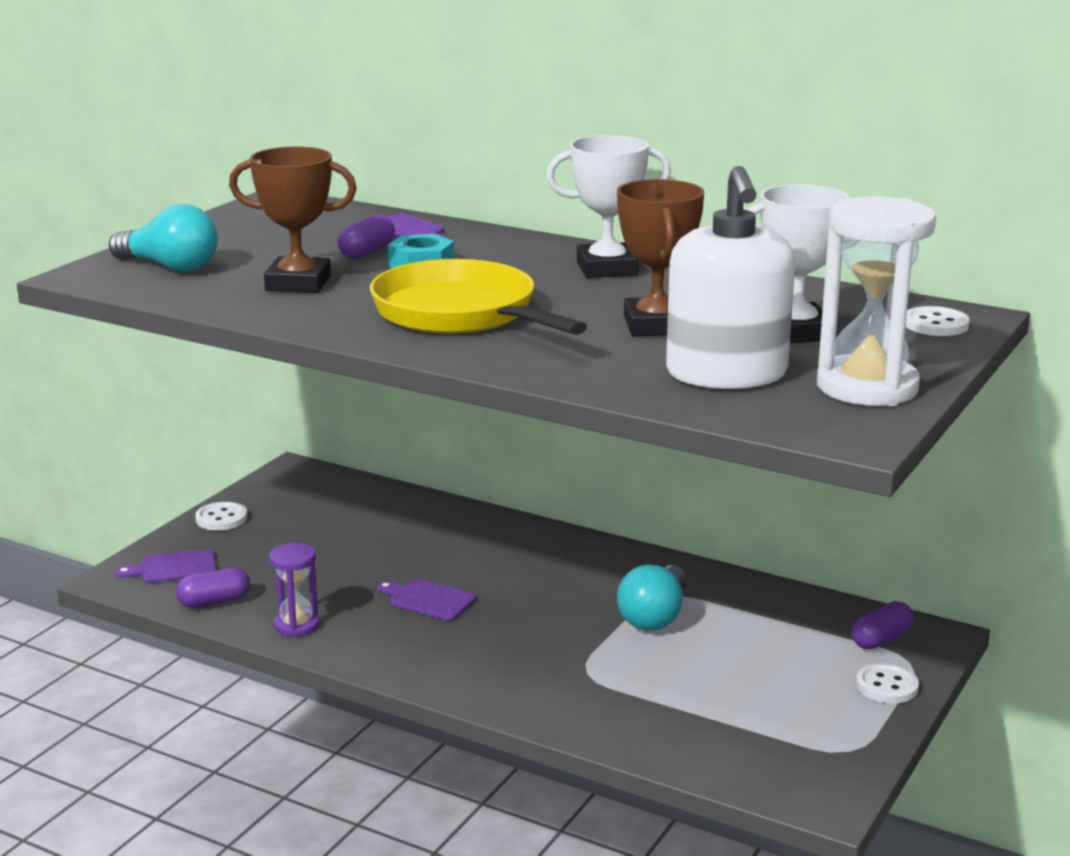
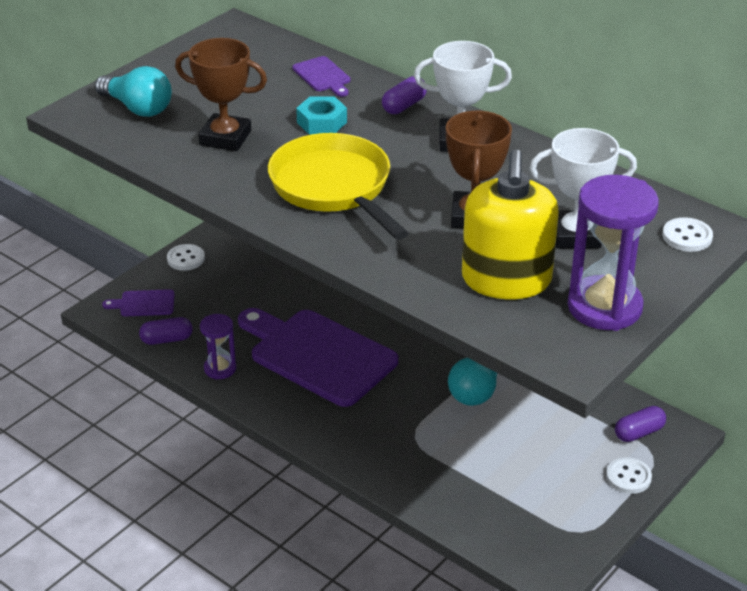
camera: 10 degrees right, 15 degrees up
(367, 252) = (285, 102): purple capsule -> purple capsule (404, 106)
(428, 600) = (317, 355): purple cutting board -> purple cutting board, size x2.34
(726, 374) = (506, 280): white soap dispenser -> yellow soap dispenser
(867, 387) = (604, 307): white hourglass -> purple hourglass

